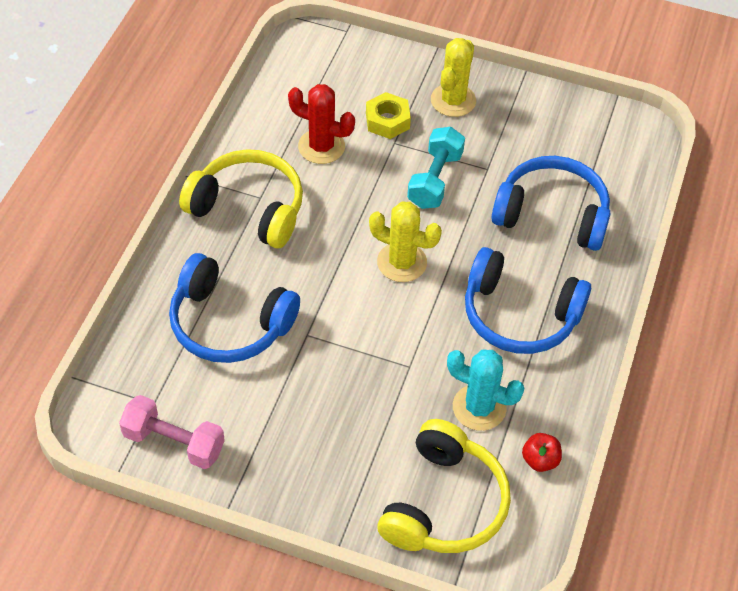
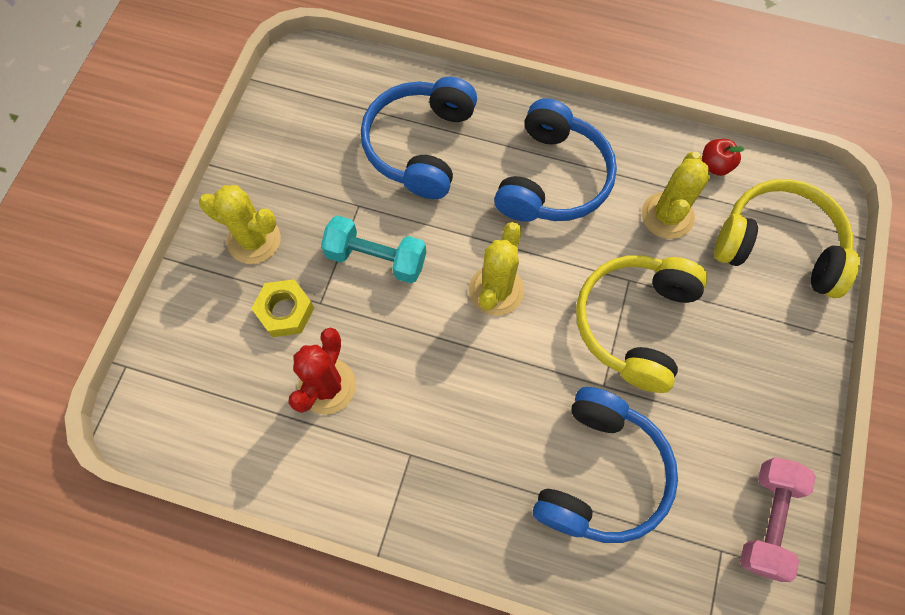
camera: 90 degrees left, 15 degrees up
(248, 208) = (429, 467): yellow headphones -> yellow headphones (635, 323)
(479, 407) = (667, 215): turquoise cactus -> yellow cactus

